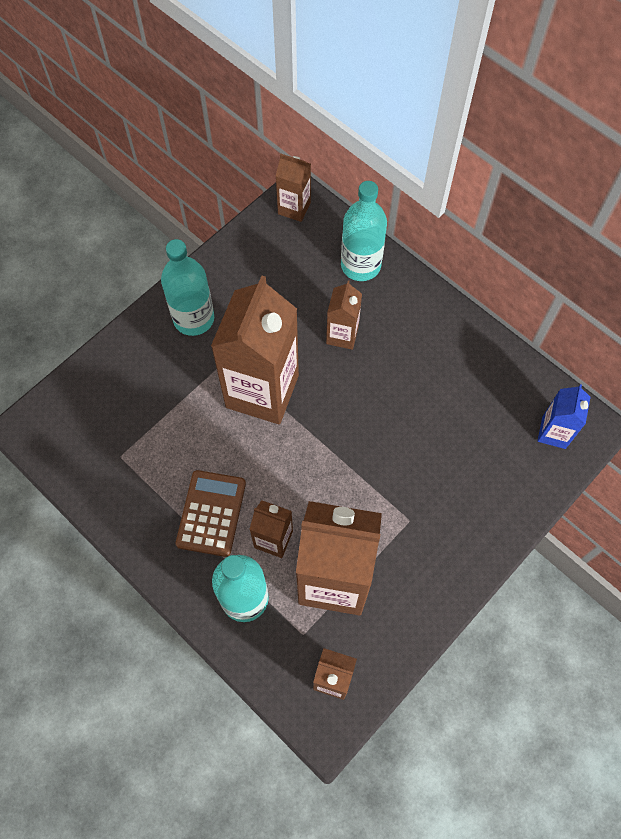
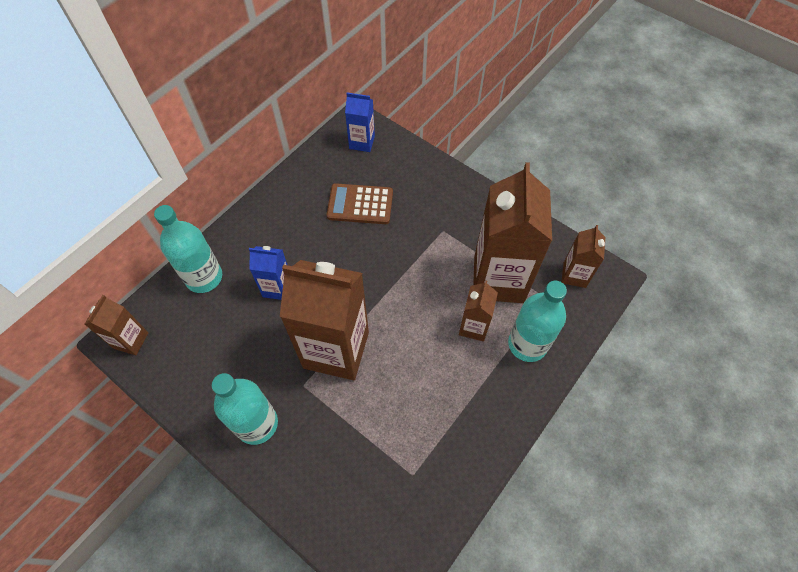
camera: 95 degrees left, 5 degrees down
(211, 513) = (458, 380): brown calculator -> brown calculator (360, 204)
(342, 335) = (277, 288): brown carton -> blue carton

